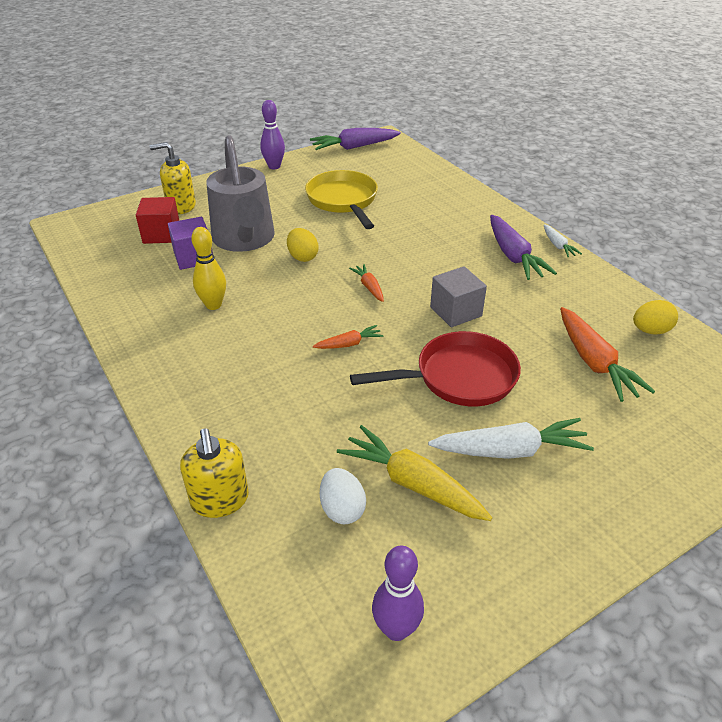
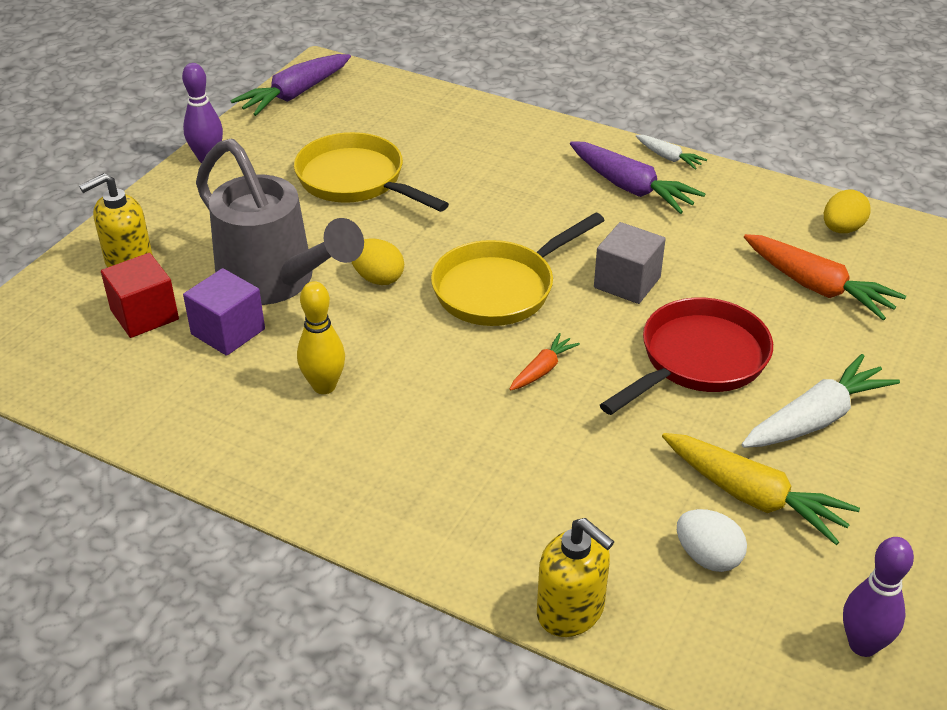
camera: 30 degrees left, 0 degrees up
(369, 287) = (500, 288): orange carrot -> yellow pan
(412, 483) = (753, 497): yellow carrot -> yellow carrot turned 150 degrees counterclockwise

